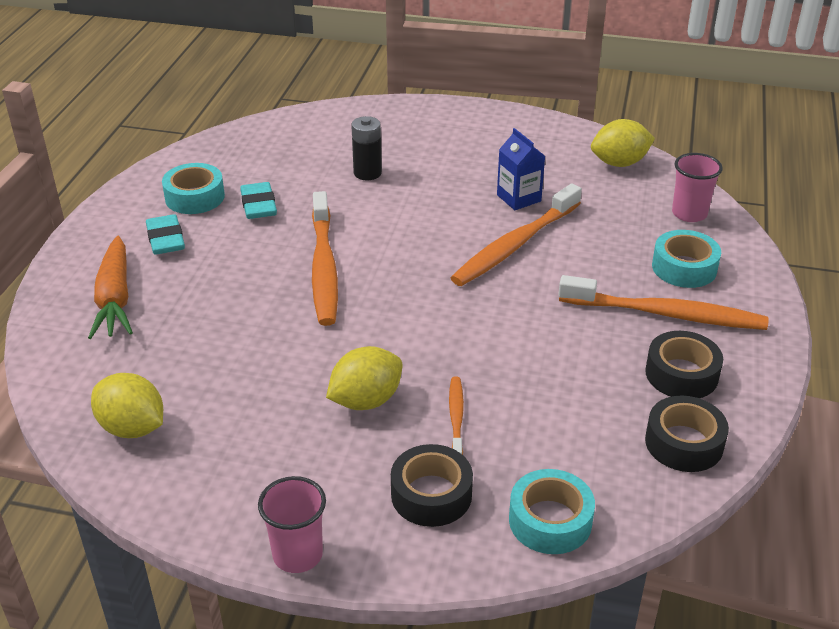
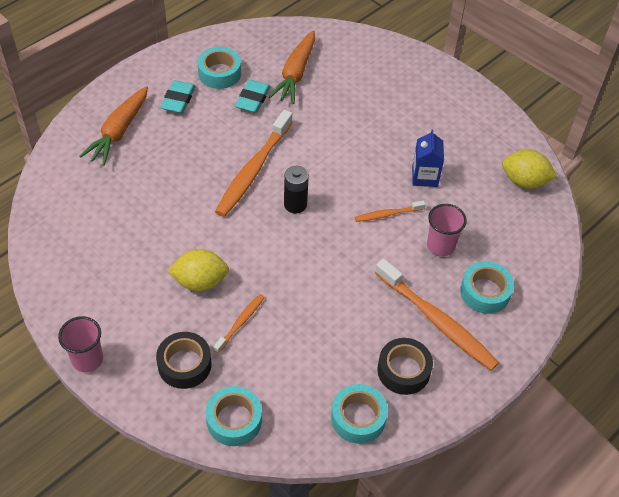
camera: 30 degrees right, 15 degrees up
(132, 428) = (65, 229): yellow lemon -> none
(286, 165) = (295, 73): none -> orange carrot
(367, 173) = (342, 105): black battery -> black battery (295, 204)
(515, 245) = (387, 214): orange toothbrush -> orange toothbrush, size x0.50
(684, 443) = (358, 418): black tape -> turquoise tape
(689, 213) = (533, 250): pink cup -> pink cup (440, 246)

